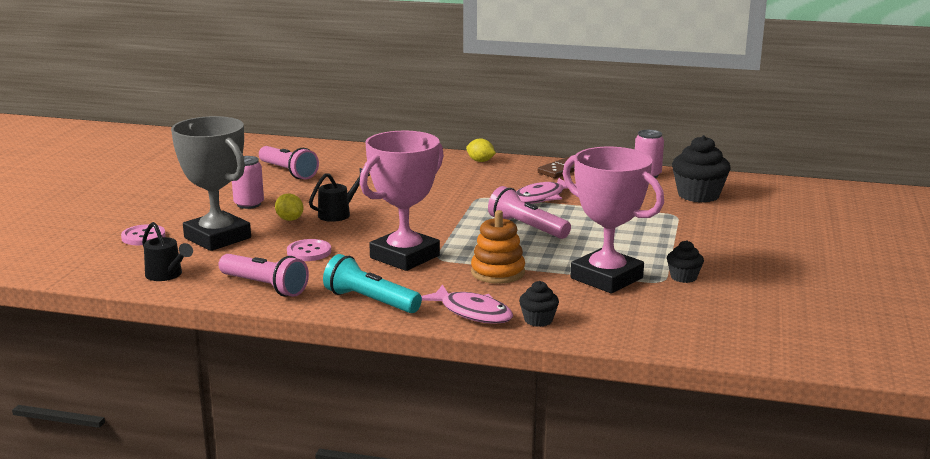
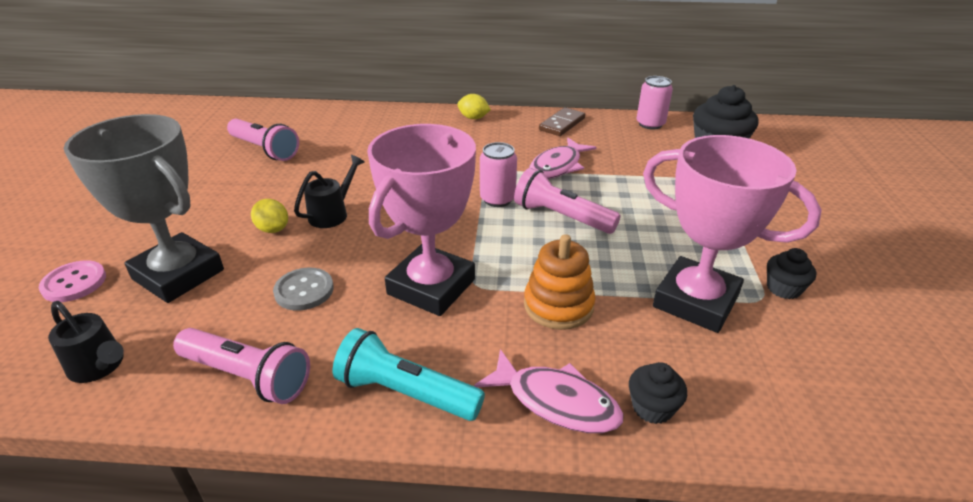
camera: 10 degrees left, 15 degrees up
(249, 204) = (219, 207): pink can -> pink can (497, 199)
(309, 252) = (304, 290): pink button -> grey button

